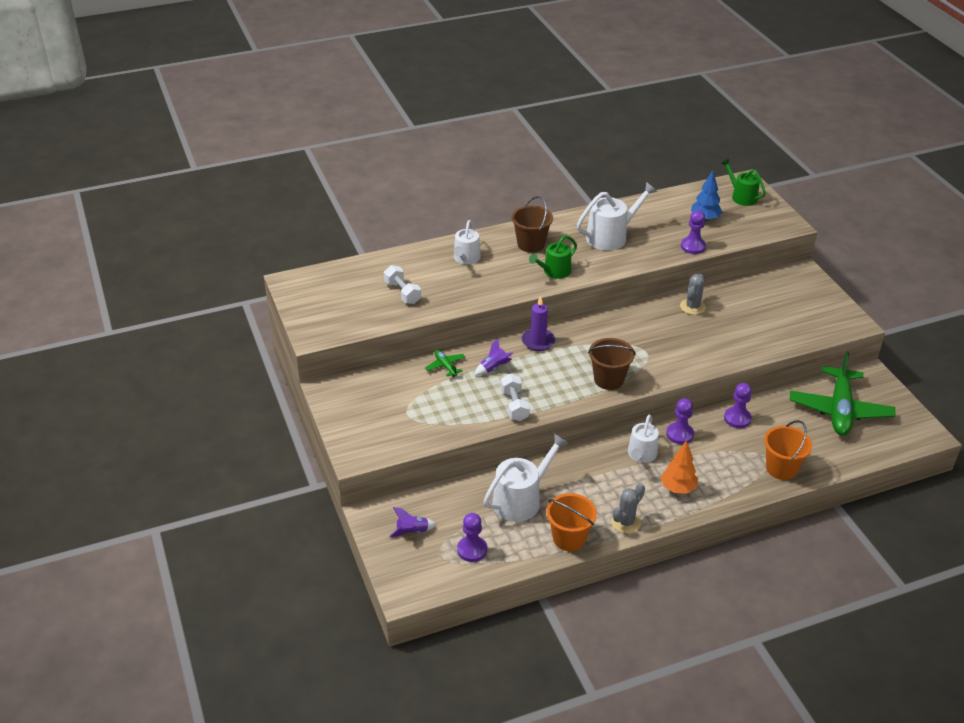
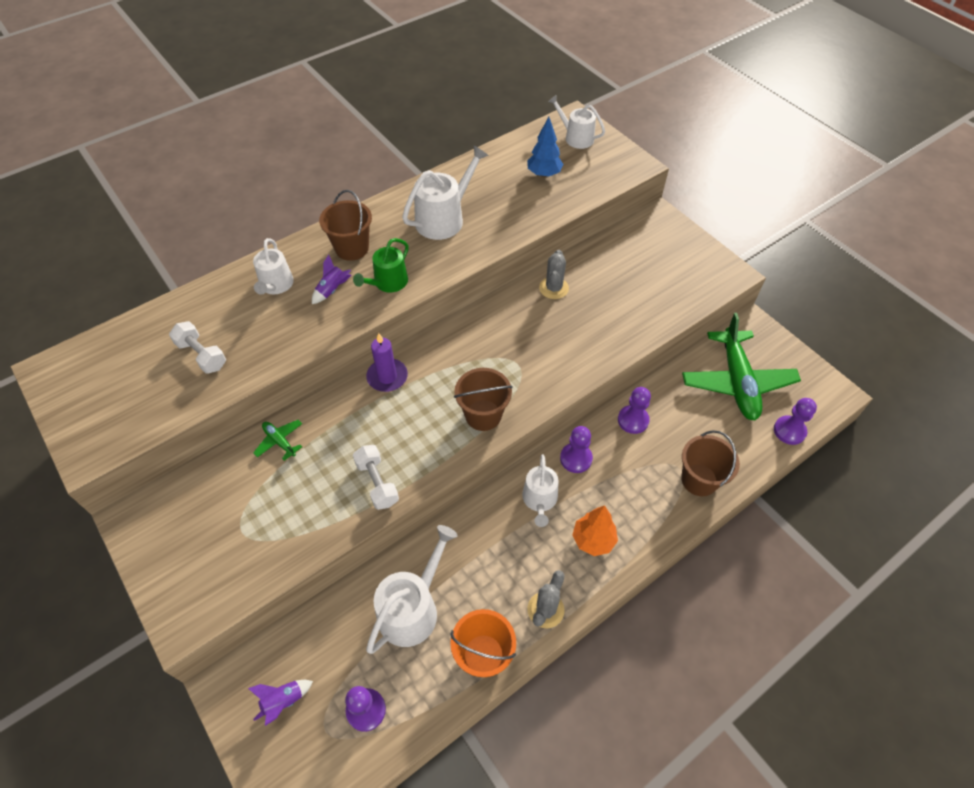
camera: 15 degrees left, 15 degrees up
(493, 368) = (340, 430): purple rocket -> purple rocket (332, 290)
(693, 246) = (540, 214): purple pawn -> purple pawn (789, 431)
(741, 197) = (576, 138): green watering can -> white watering can
(781, 468) = (699, 480): orange bucket -> brown bucket

